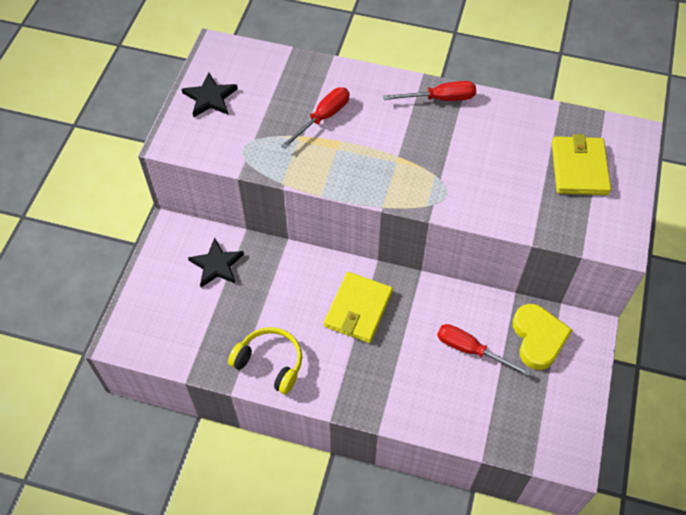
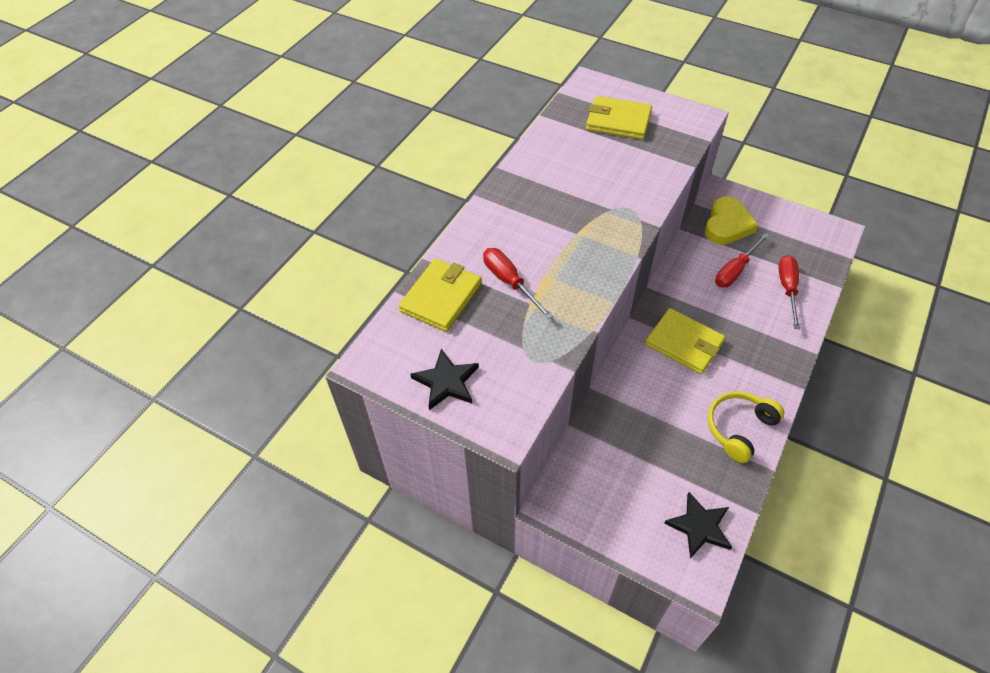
camera: 75 degrees left, 5 degrees down
(216, 265) = (612, 461): black star -> black star (699, 526)
(294, 76) = (441, 297): none -> yellow wallet
(440, 99) = (512, 189): red screwdriver -> red screwdriver (787, 289)
(538, 338) = (727, 225): yellow heart -> yellow heart turned 105 degrees clockwise

